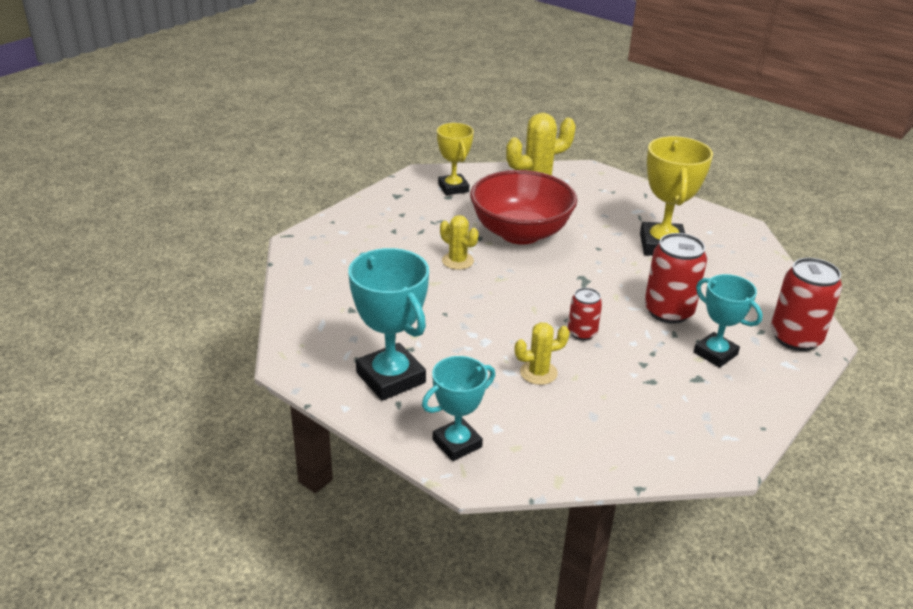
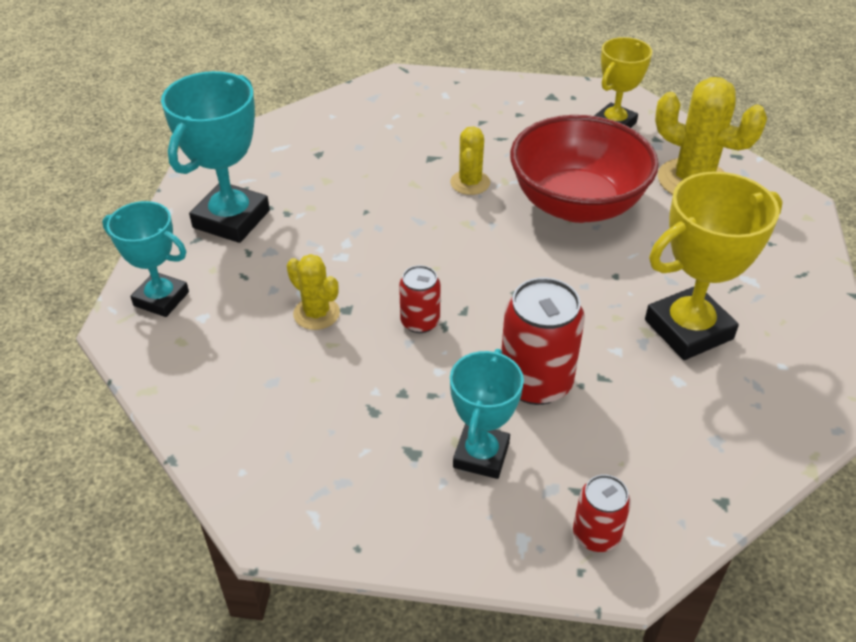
camera: 60 degrees right, 10 degrees up
(795, 338) = (596, 534): red can -> red can, size x0.57

